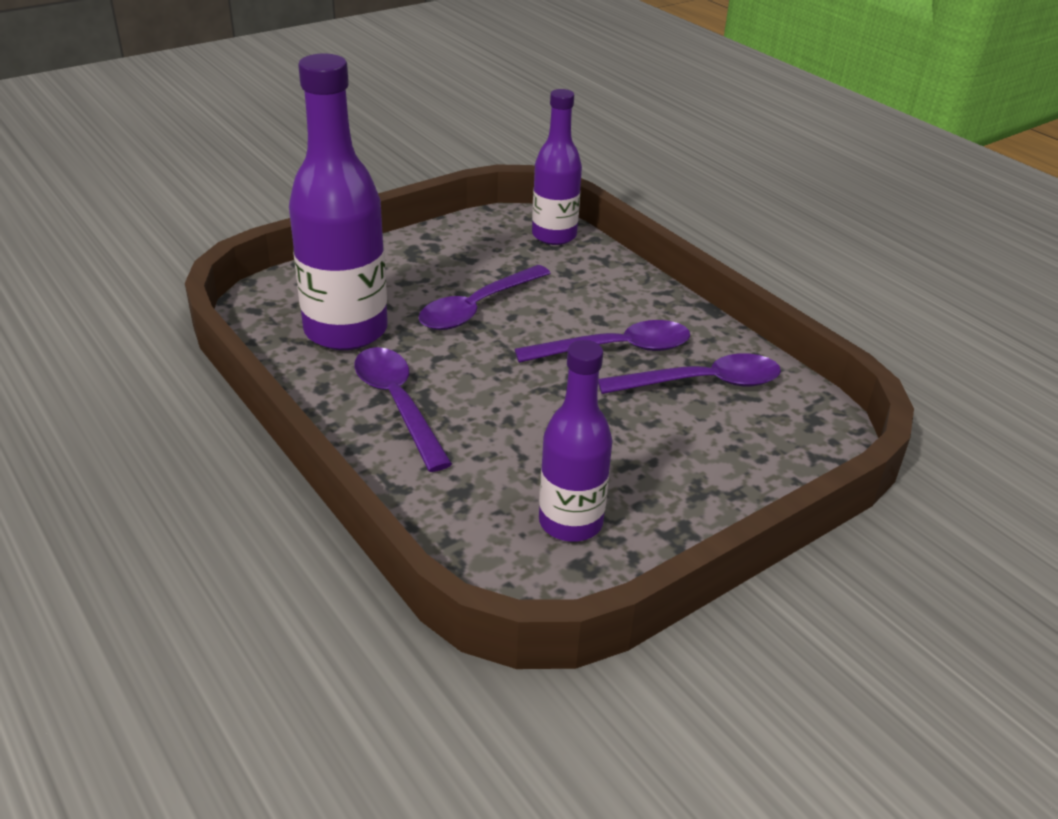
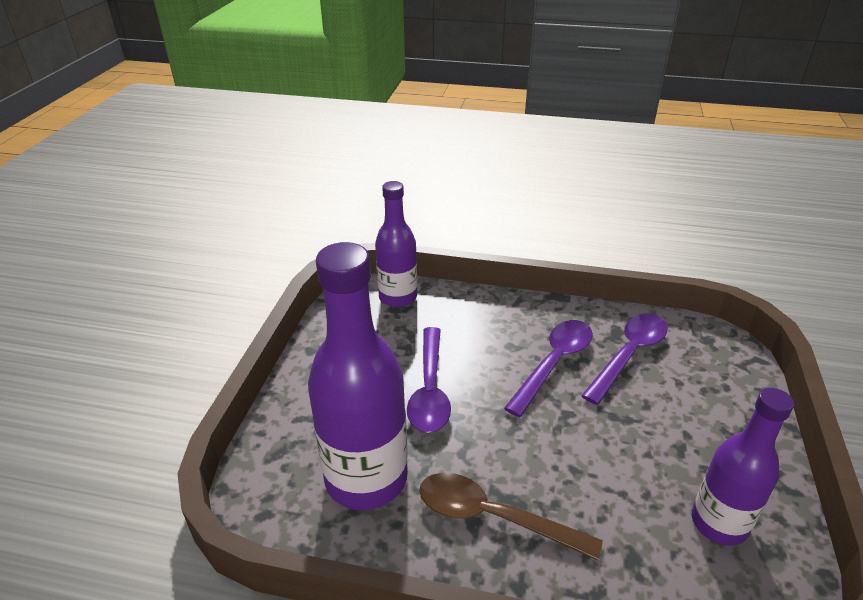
camera: 40 degrees left, 0 degrees up
(397, 404) = (493, 517): purple spoon -> brown spoon

